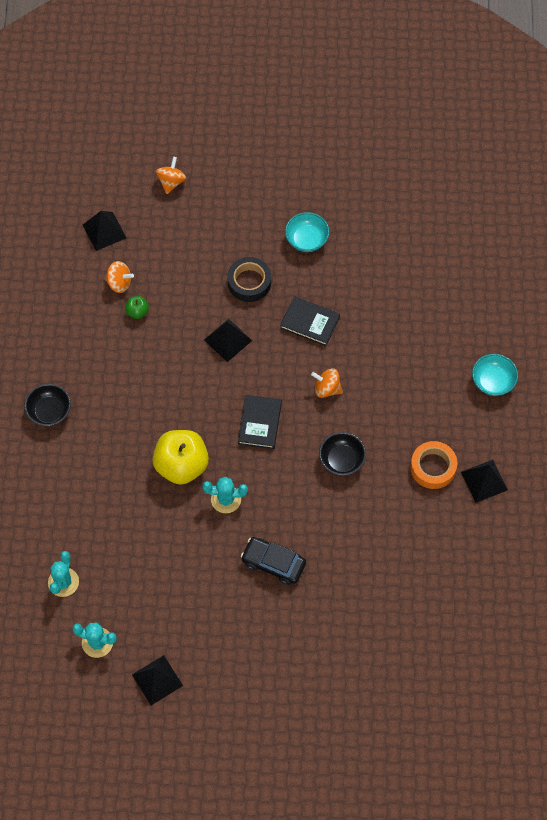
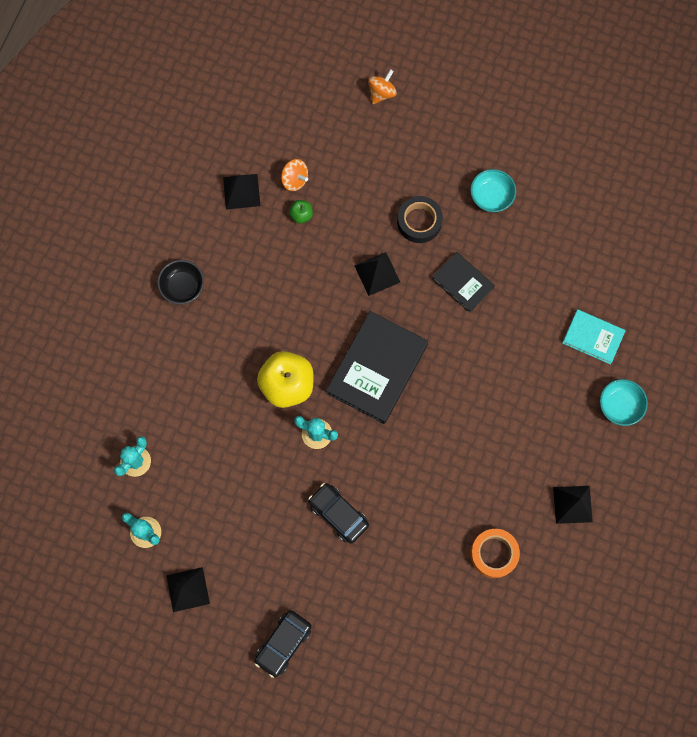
camera: 20 degrees right, 10 degrees up
(104, 231) = (299, 122): black pyramid -> black pyramid (241, 191)
(259, 423) = (377, 369): black book -> black book, size x1.78
(266, 697) = (283, 644): none -> black car
(327, 388) = (454, 356): orange spinning top -> none
(341, 460) = (442, 434): black bowl -> none
(433, 467) = (527, 473): orange tape -> orange tape (494, 554)
(446, 331) = (593, 337): none -> turquoise book

